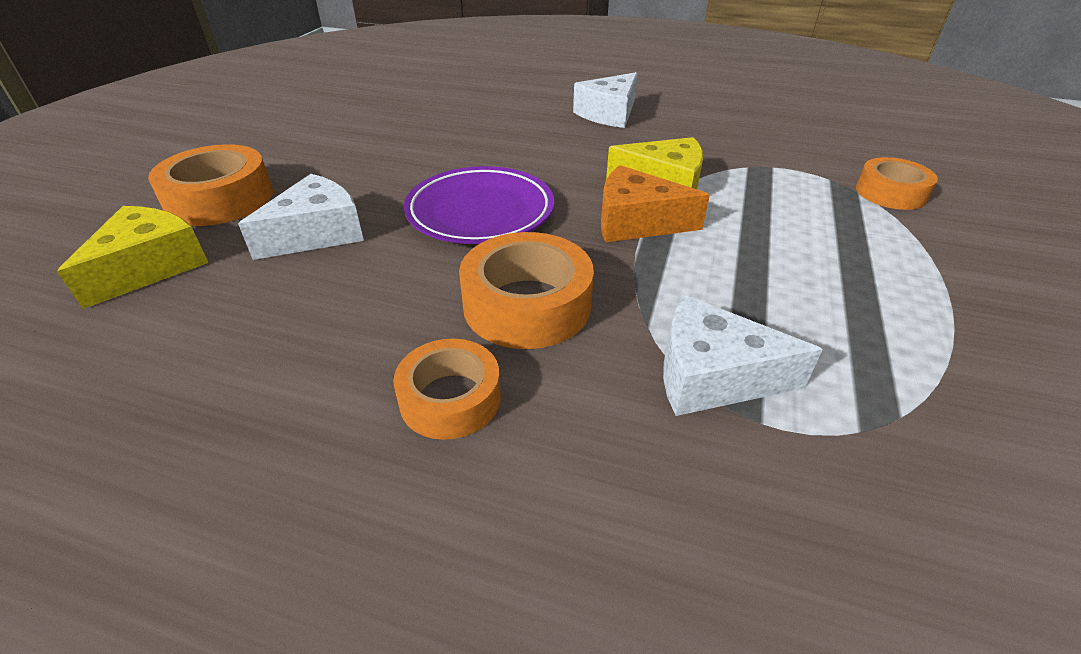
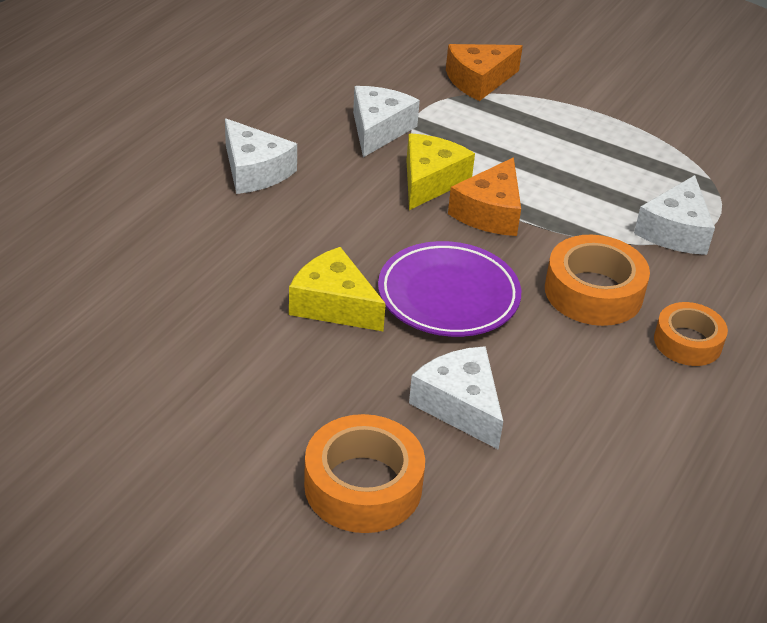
camera: 80 degrees left, 0 degrees up
(150, 267) = (496, 524): yellow cheese -> yellow cheese (334, 304)
(725, 152) = (378, 130): none -> white cheese
(890, 193) = (479, 81): orange tape -> orange cheese

